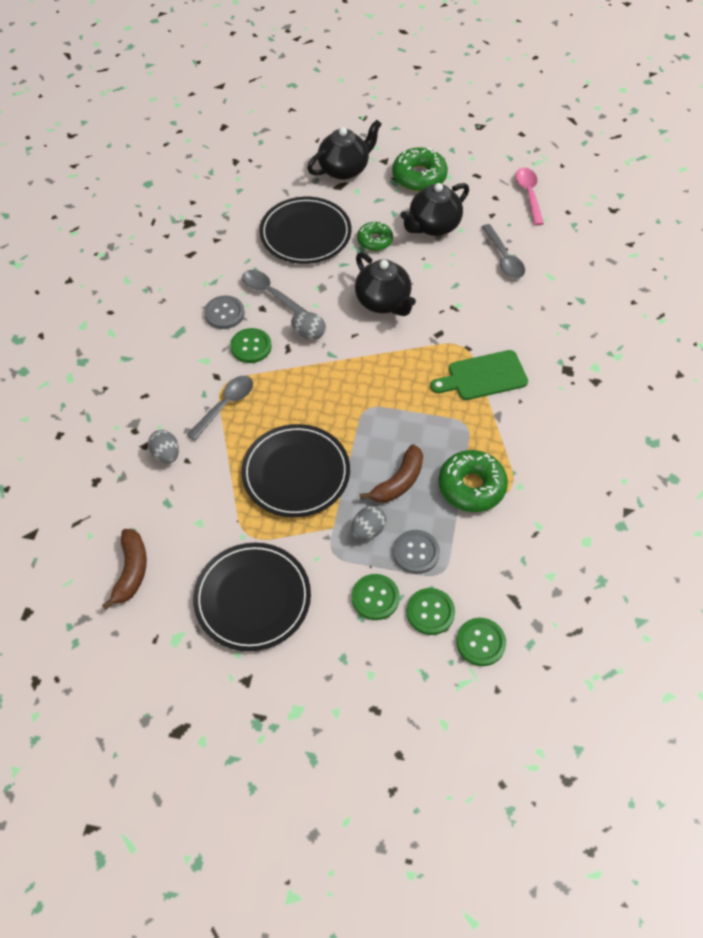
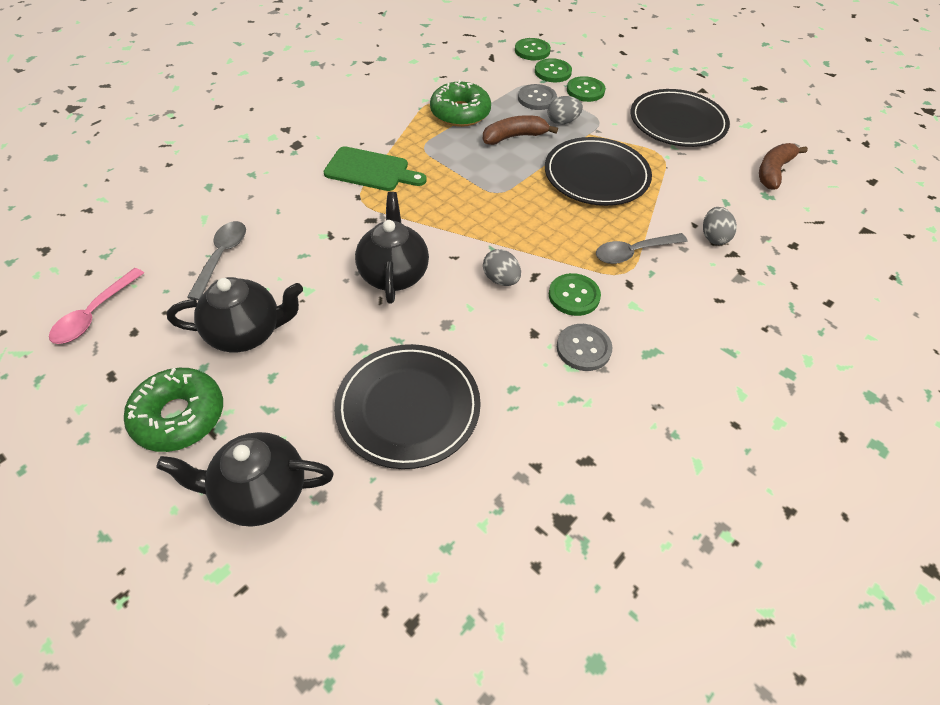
camera: 150 degrees left, 5 degrees down
(270, 293) = (513, 346): grey spoon -> none
(374, 240) = (333, 350): green donut -> none

